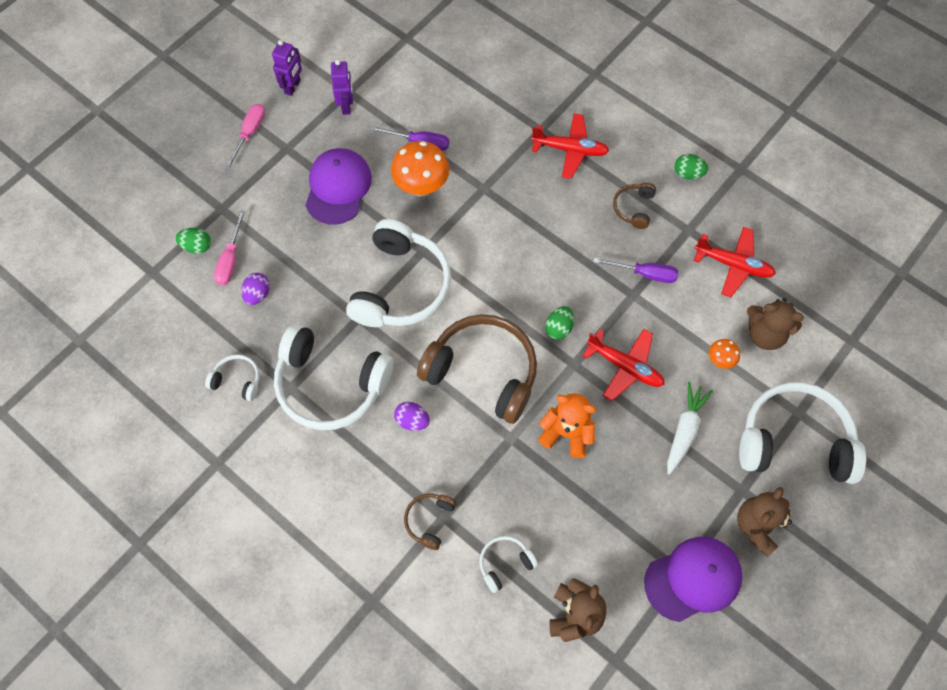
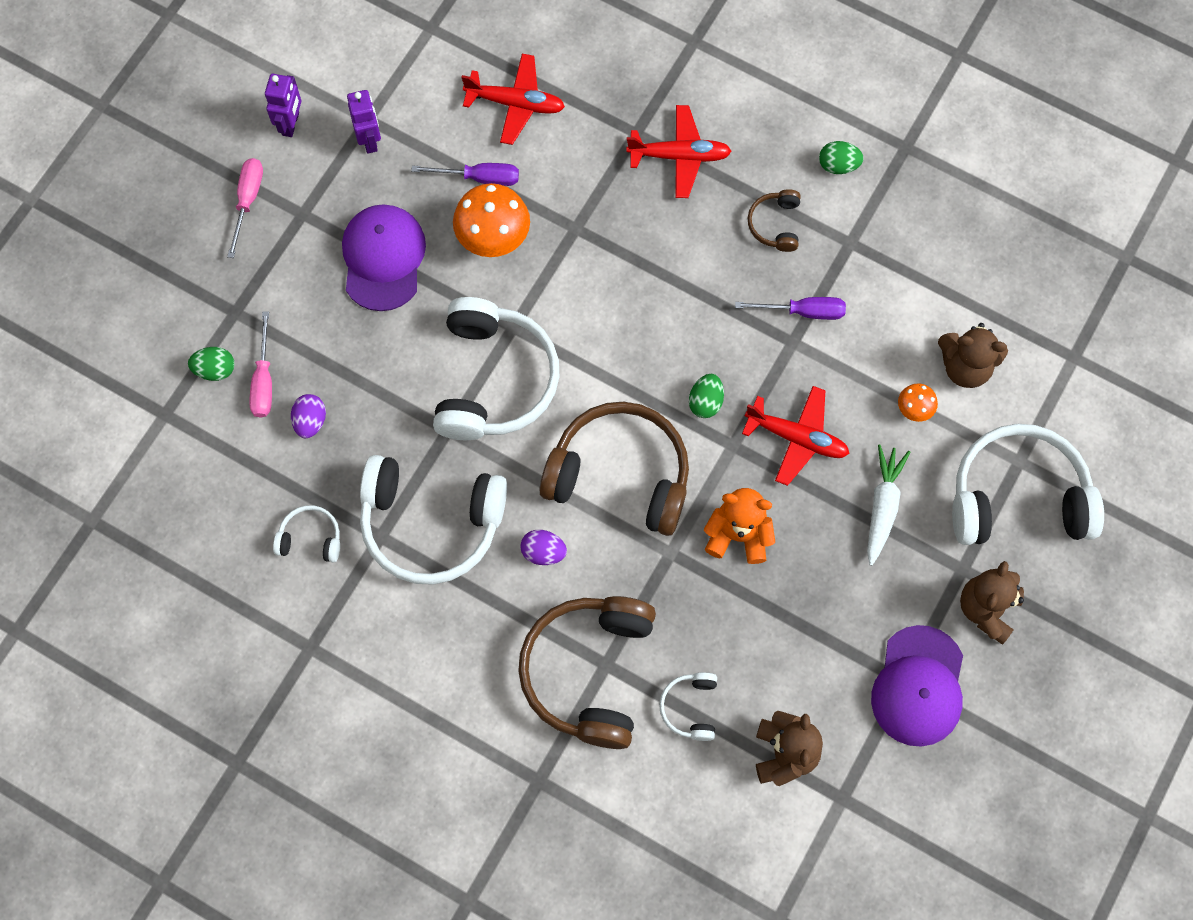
camera: 10 degrees left, 5 degrees up
(430, 520) = (589, 672): brown headphones -> brown headphones, size x2.22
(505, 563) = (690, 708): white headphones -> white headphones turned 45 degrees counterclockwise
(693, 579) = (918, 686): purple cap -> purple cap turned 135 degrees clockwise
(733, 265) = (913, 281): red plane -> red plane (515, 103)

